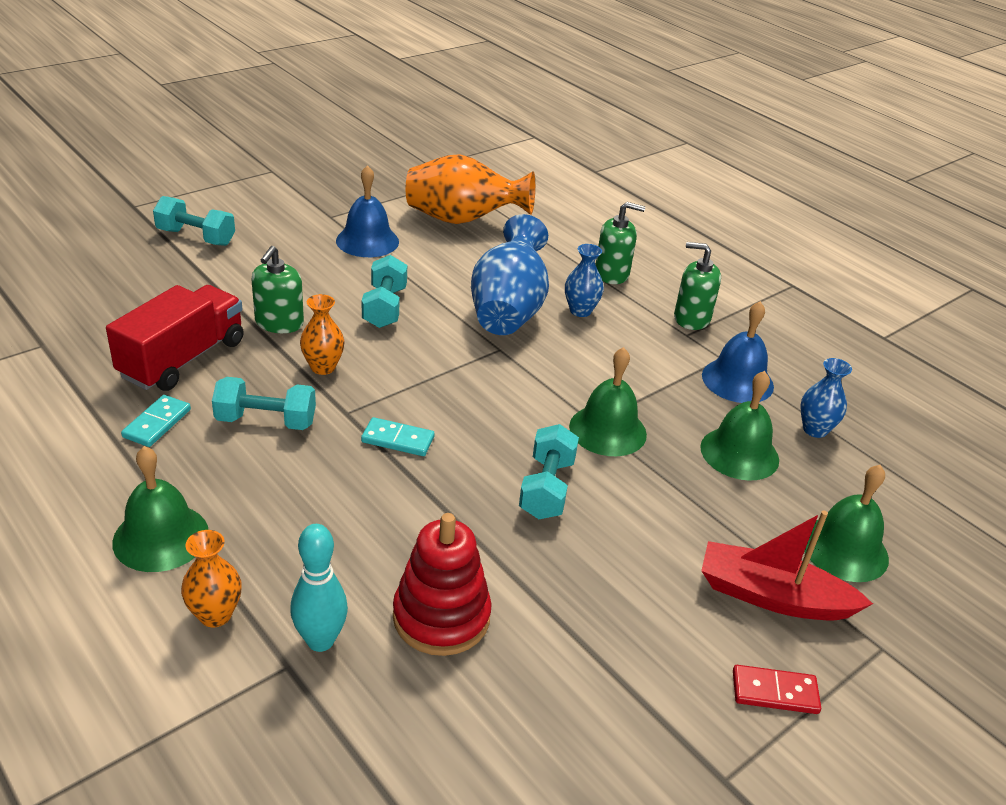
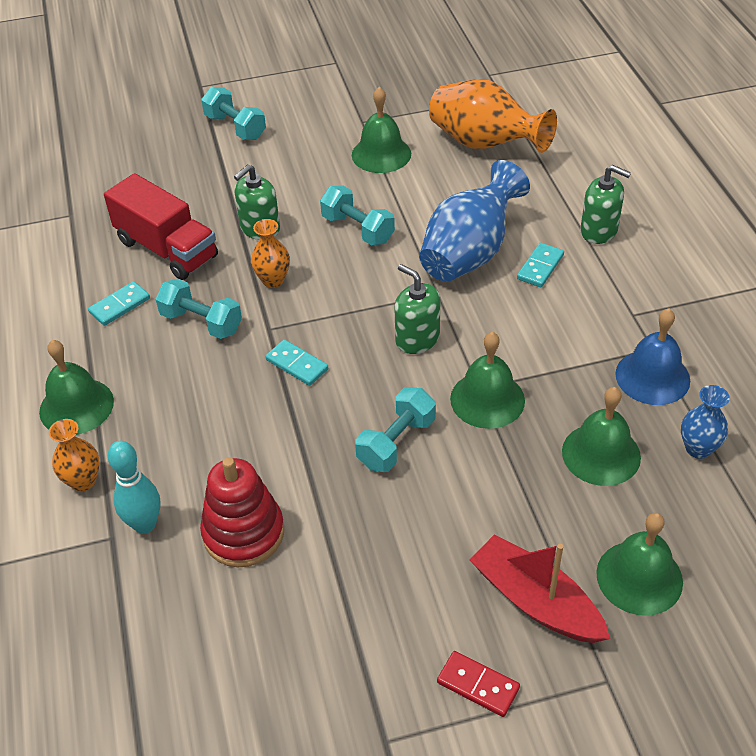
camera: 30 degrees right, 10 degrees up
(183, 359) = (167, 249): red truck -> red truck turned 75 degrees clockwise
(367, 241) = (381, 154): blue bell -> green bell
(384, 307) = (358, 229): turquoise dumbbell -> turquoise dumbbell turned 75 degrees counterclockwise
(580, 311) = (540, 267): blue vase -> turquoise domino
(691, 318) = (650, 297): green soap dispenser -> green soap dispenser (417, 339)

